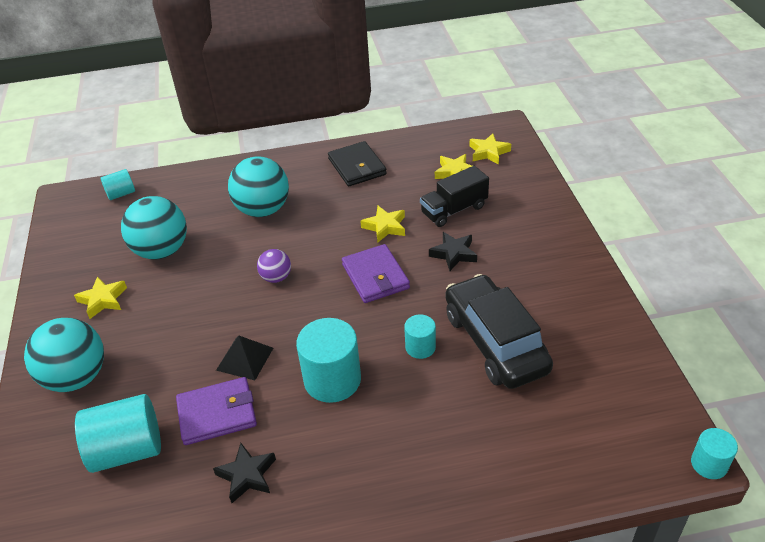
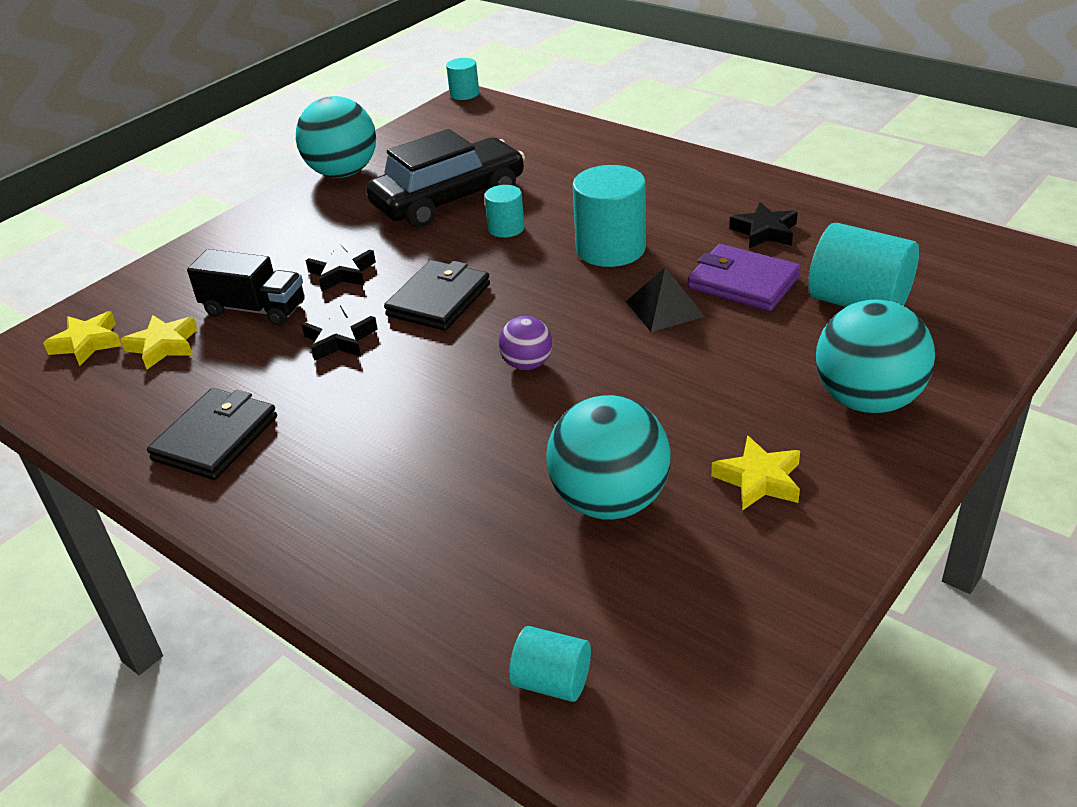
camera: 130 degrees left, 5 degrees down
(263, 210) = (411, 464): turquoise ball -> turquoise ball (343, 173)
(375, 276) = (439, 300): purple wallet -> black wallet
(385, 227) = (340, 339): yellow star -> black star
(495, 342) = (449, 199): black car -> black car turned 150 degrees counterclockwise

